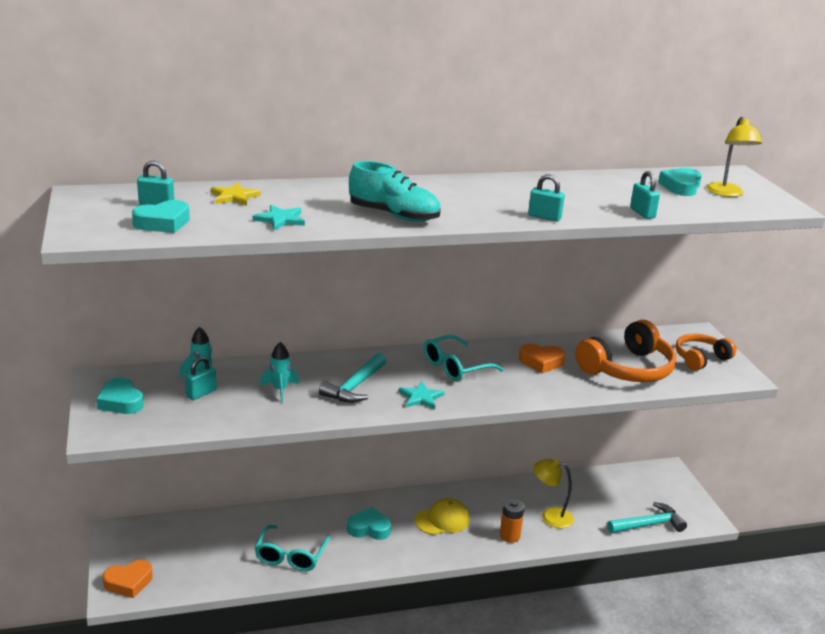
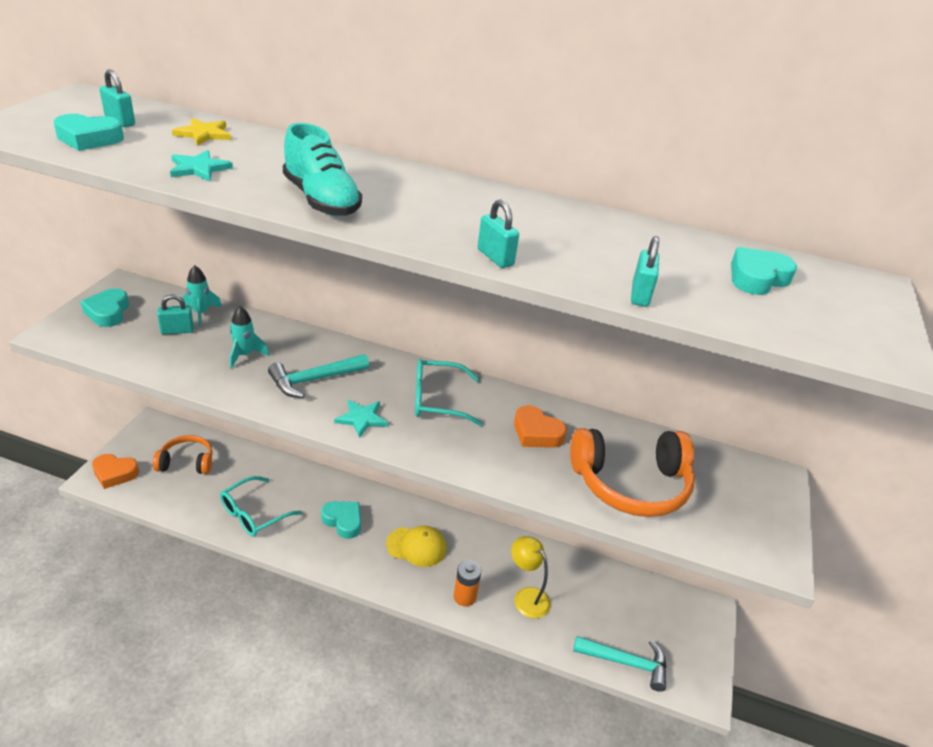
camera: 30 degrees right, 10 degrees up
(700, 358) = (743, 511): orange headphones -> orange headphones (187, 462)
(727, 193) = (817, 308): yellow lamp -> none

